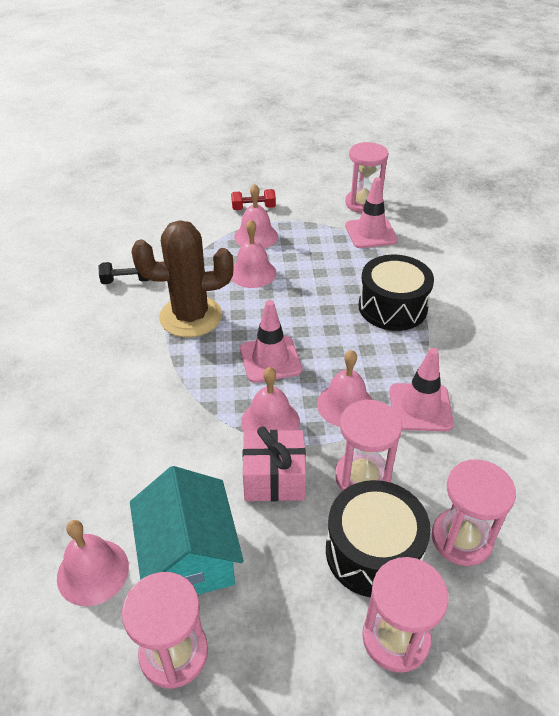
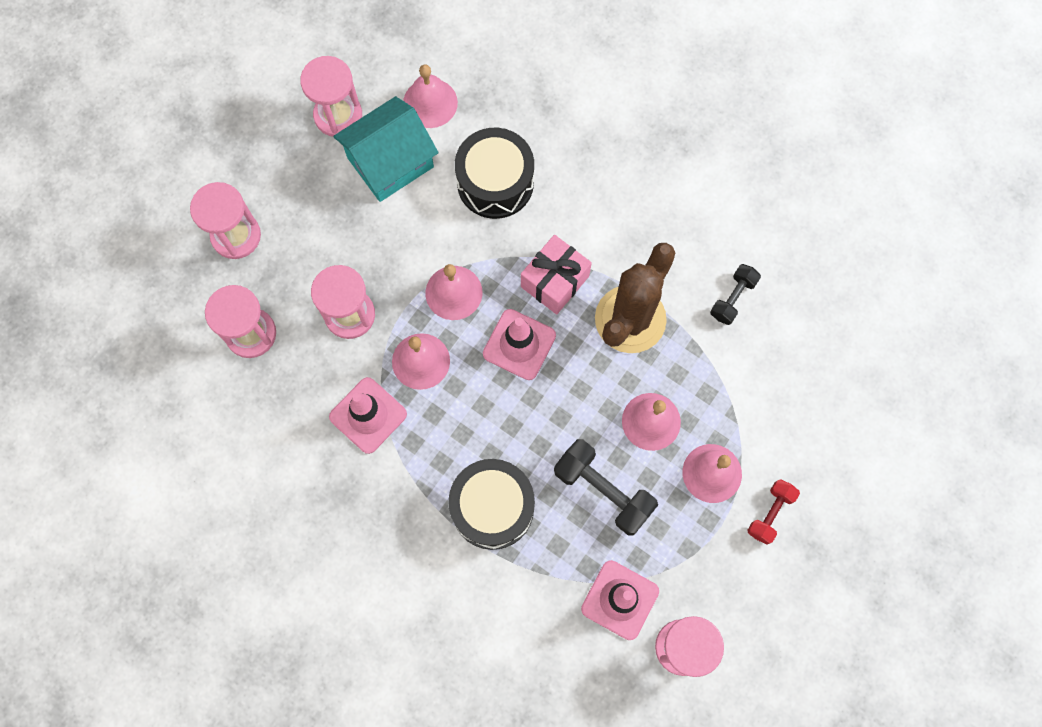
camera: 130 degrees right, 30 degrees up
(189, 557) = (390, 162): turquoise house -> turquoise house turned 60 degrees counterclockwise
(274, 478) = (402, 255): pink gift -> pink gift (555, 281)
(320, 269) = (603, 490): none -> black dumbbell
(373, 552) = (294, 271): black drum -> black drum (495, 182)

